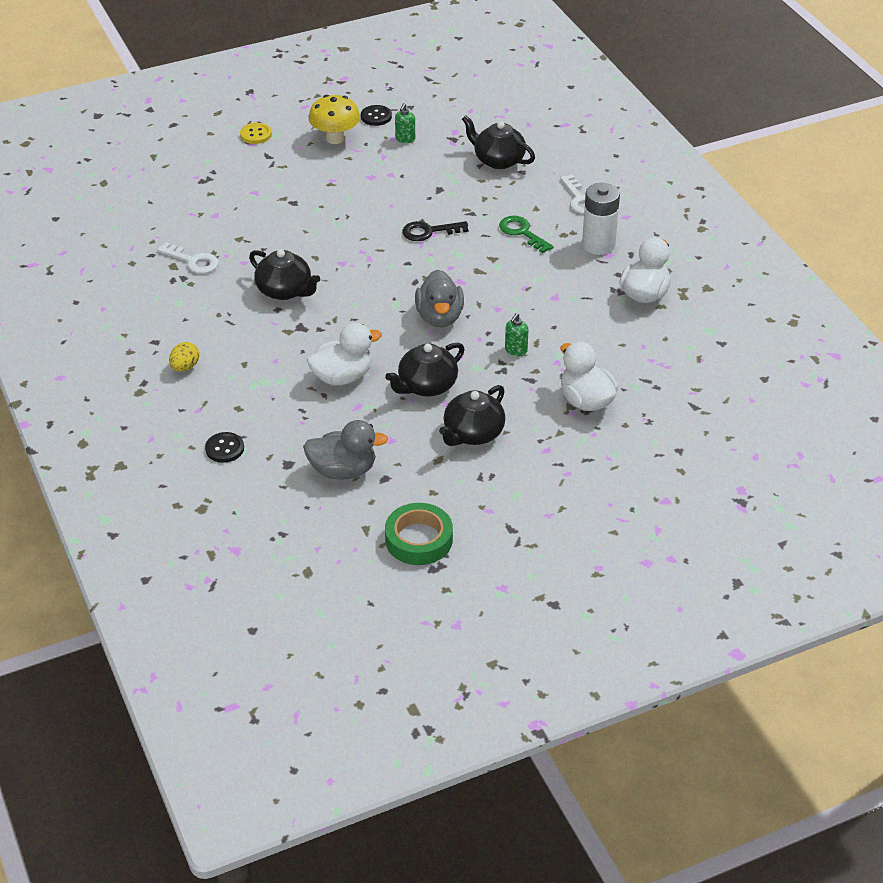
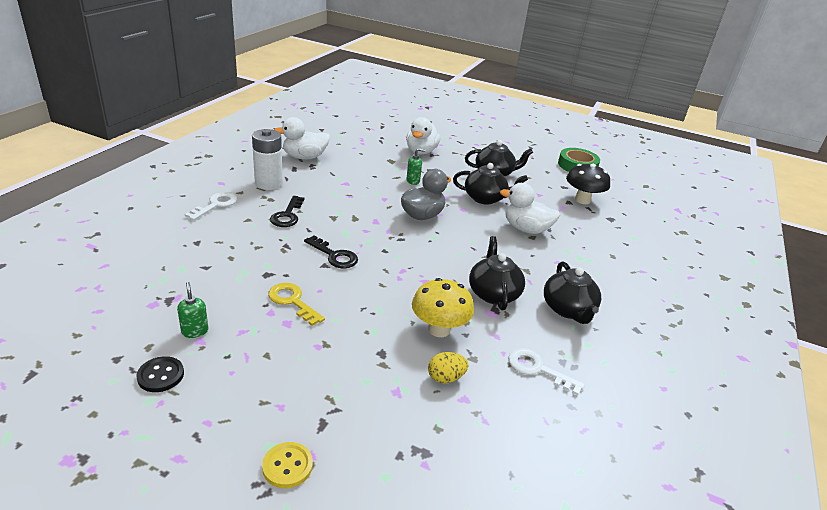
camera: 135 degrees left, 10 degrees down
(185, 367) = (628, 298): yellow egg -> yellow egg (445, 378)
(193, 261) = (538, 369): white key -> white key turned 45 degrees counterclockwise
(224, 449) = (643, 244): black button -> none
(335, 138) = (236, 385): yellow mushroom -> yellow mushroom (439, 329)
(343, 470) = (582, 200): grey duck -> black mushroom
(391, 188) = (292, 301): none -> yellow key
(405, 139) = (195, 331): green soap dispenser -> green soap dispenser turned 90 degrees counterclockwise
(498, 160) = (188, 260): black teapot -> black teapot (568, 310)
(522, 232) = (287, 215): green key -> black key

